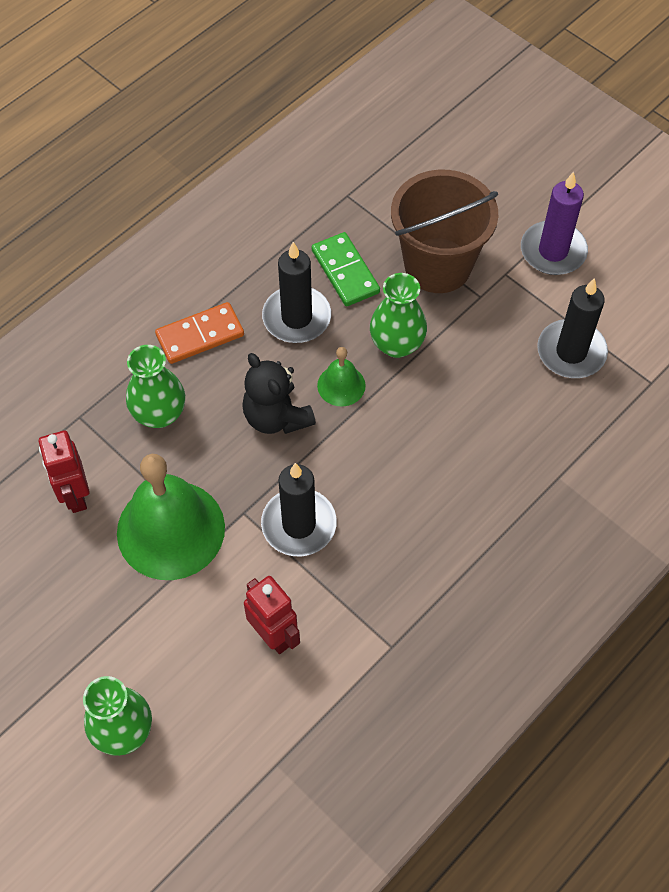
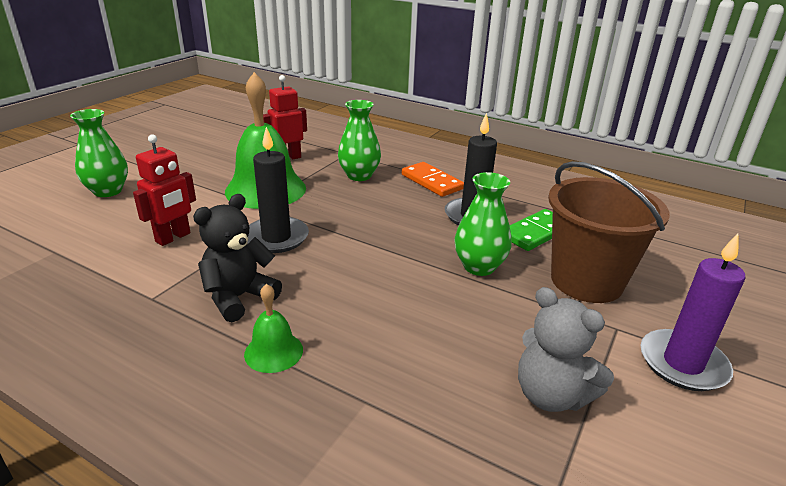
camera: 75 degrees right, 30 degrees down
(276, 417) = (375, 218): black teddy bear -> black teddy bear (239, 297)
(341, 385) = (419, 243): green bell -> green bell (273, 351)
(571, 352) = (551, 395): black candle -> grey teddy bear

